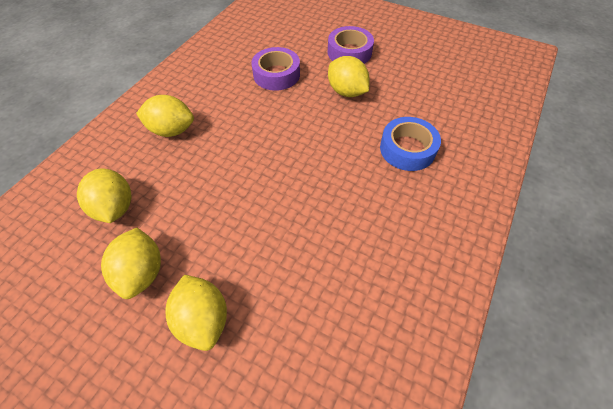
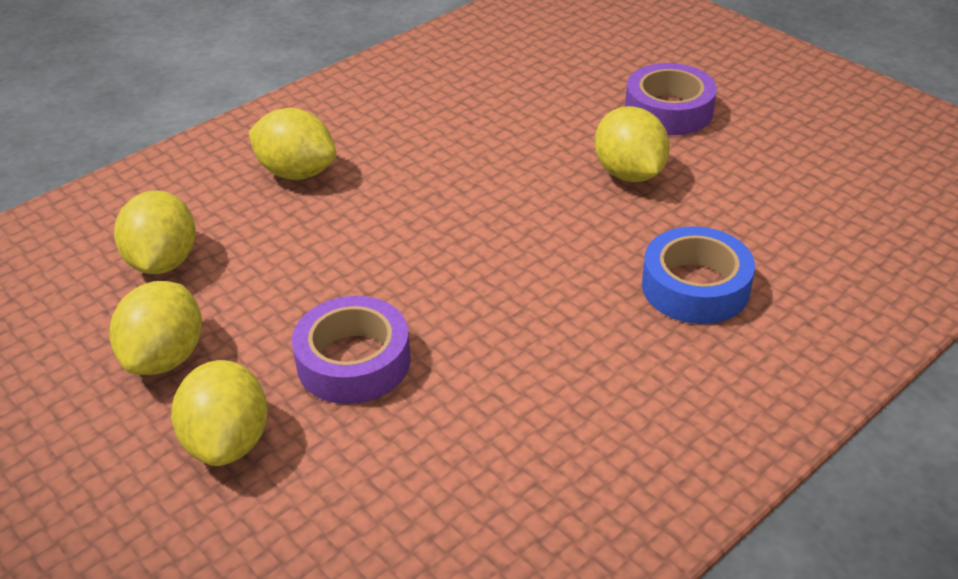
camera: 20 degrees right, 15 degrees down
(276, 74) = (514, 122): purple tape -> purple tape (353, 361)

